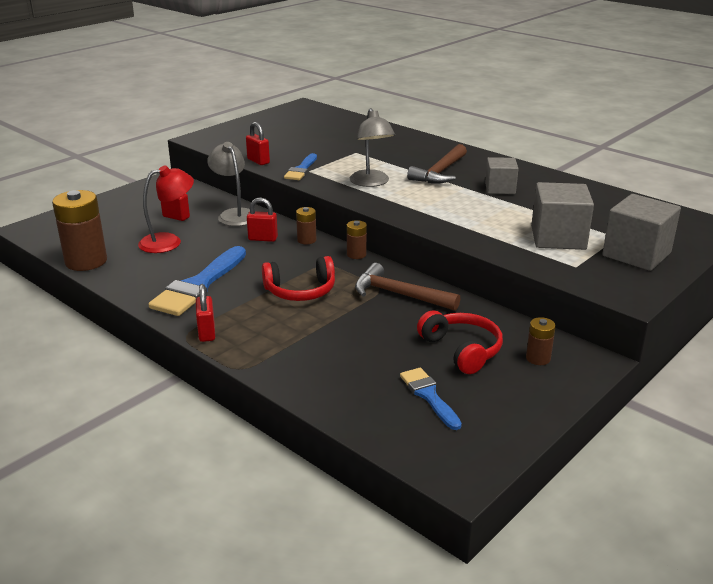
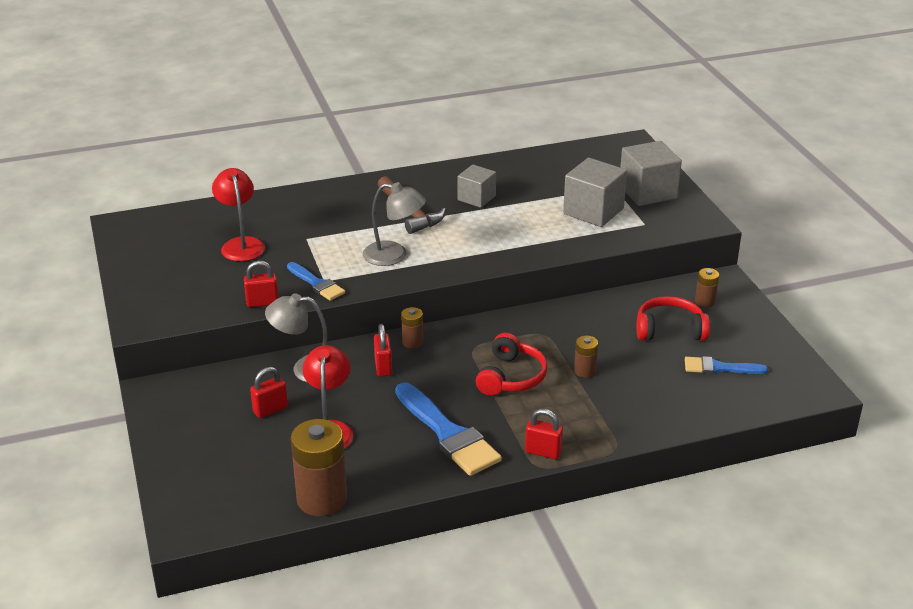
camera: 60 degrees left, 5 degrees up
(263, 239) = (383, 367): red padlock -> red padlock turned 45 degrees counterclockwise
(322, 137) = (241, 244): none -> red lamp
(356, 254) = (469, 324): brown battery -> brown battery (585, 371)
(399, 294) = (562, 327): brown hammer -> none

